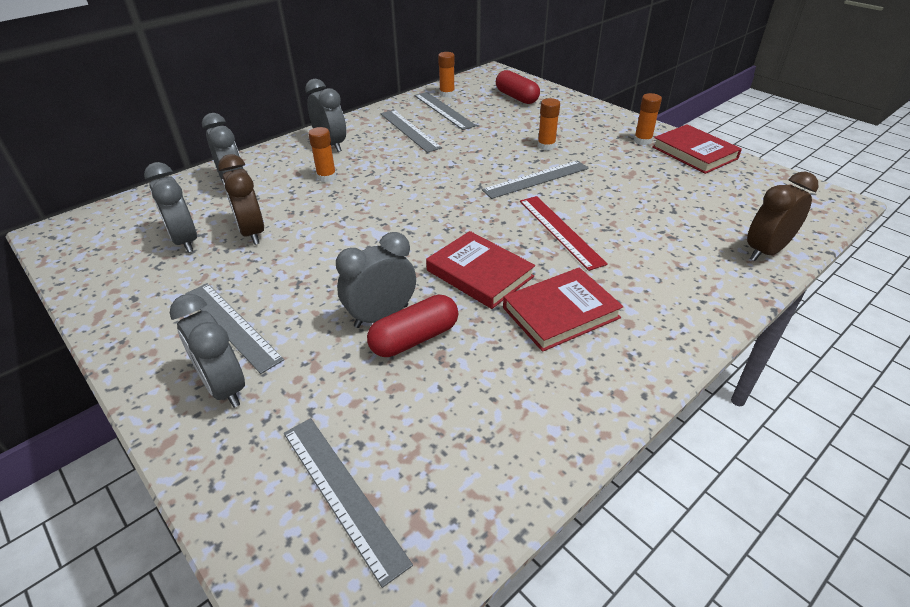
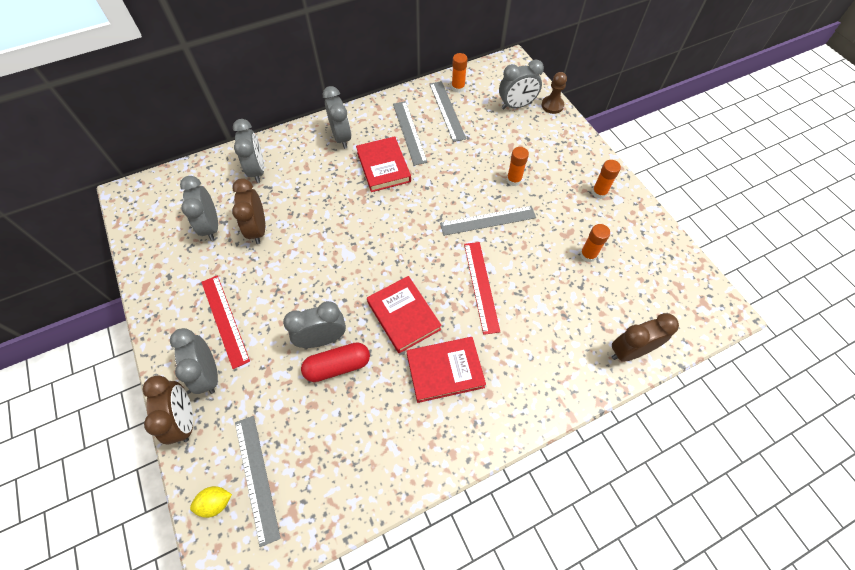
camera: 15 degrees right, 20 degrees up
(200, 449) = (185, 419): none -> brown clock
(231, 325) = (224, 320): grey ruler -> red ruler
(284, 545) = (216, 503): none -> yellow lemon
(326, 177) = (327, 178): orange glue stick -> orange glue stick (588, 255)
(516, 97) = (516, 105): red capsule -> grey clock
(553, 92) = (552, 105): none -> brown pawn
(694, 153) = (636, 219): red book -> red book (383, 167)

